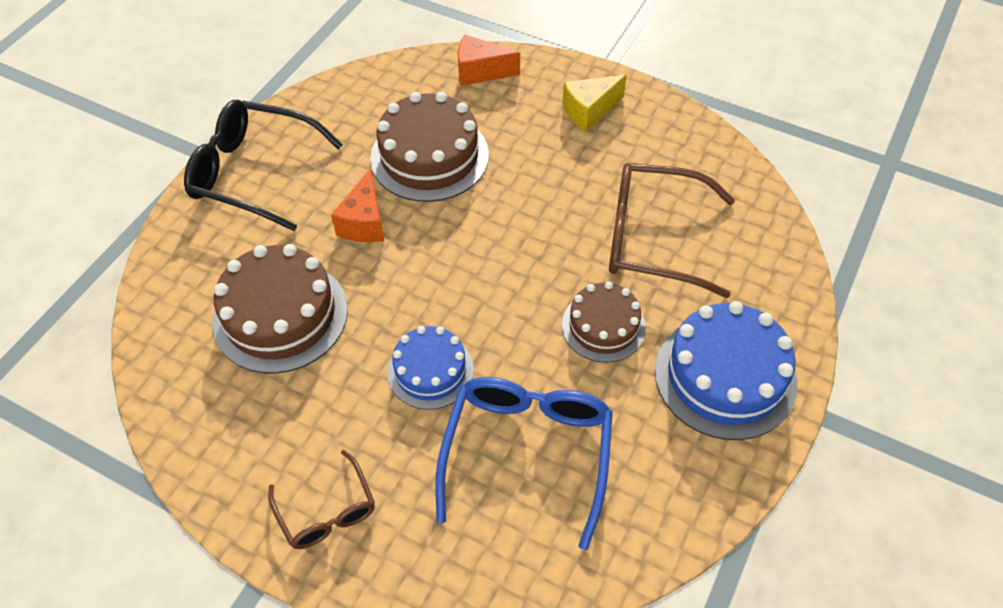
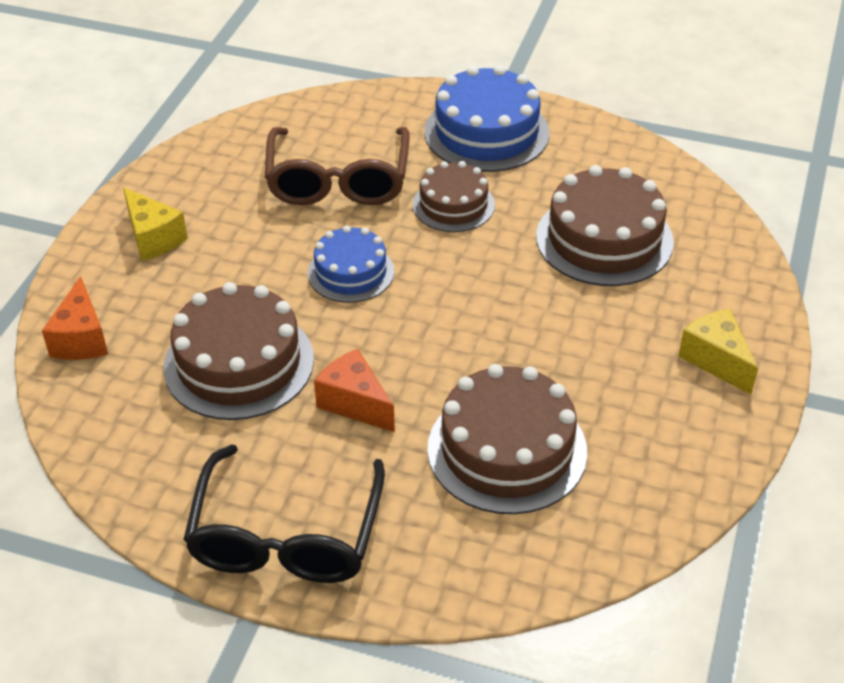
camera: 100 degrees left, 10 degrees down
(327, 511) = (716, 360): brown glasses -> yellow cheese
(364, 222) = (355, 403): orange cheese -> orange cheese turned 135 degrees counterclockwise
(430, 371) = (540, 314): blue cake -> blue cake (351, 272)
(527, 452) = (604, 239): blue glasses -> brown cake

